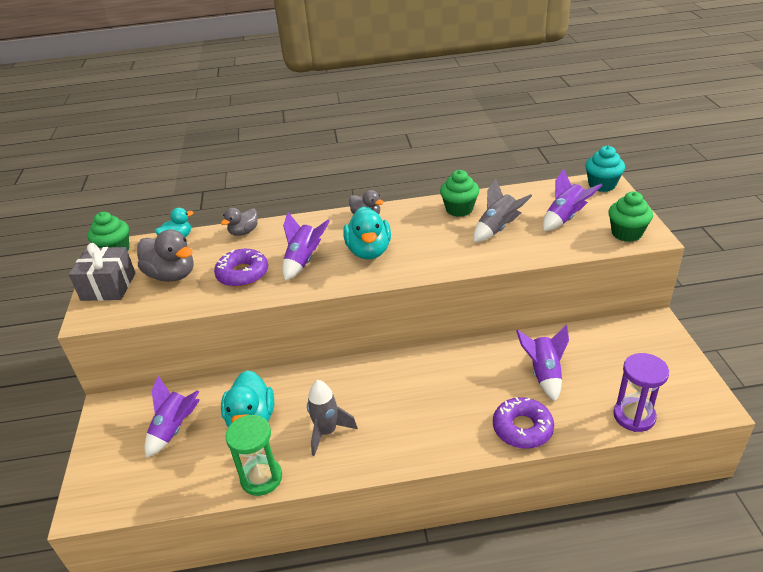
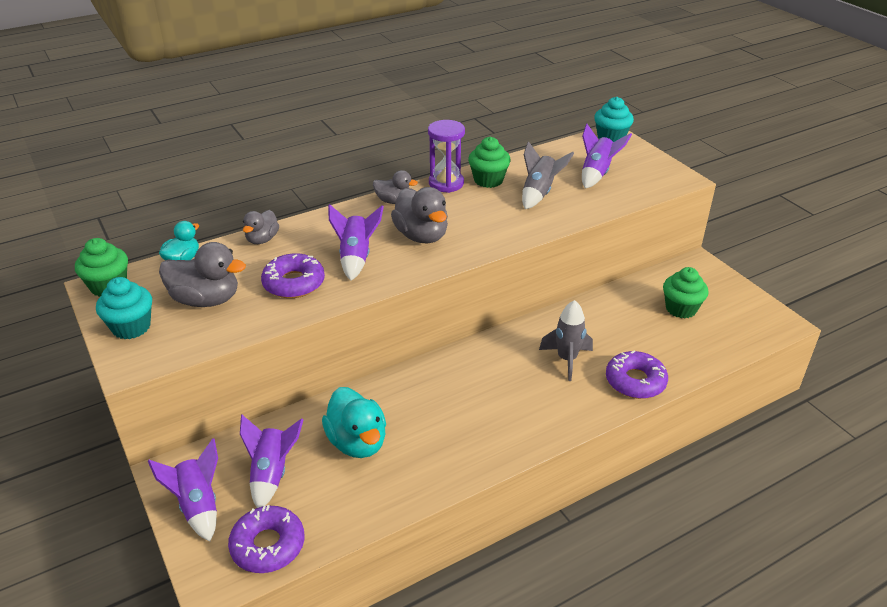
camera: 25 degrees left, 0 degrees up
(108, 286) = (131, 327): grey gift -> turquoise cupcake
(137, 489) = (268, 545): none -> purple donut
(261, 478) = (405, 494): green hourglass -> none
(327, 432) = (448, 432): grey rocket -> grey rocket (567, 359)
(369, 251) = (421, 236): turquoise duck -> grey duck
(544, 374) = (627, 329): purple rocket -> purple rocket (198, 506)
(626, 233) = (660, 179): green cupcake -> green cupcake (681, 309)
(634, 416) = (724, 347): purple hourglass -> purple hourglass (446, 183)

